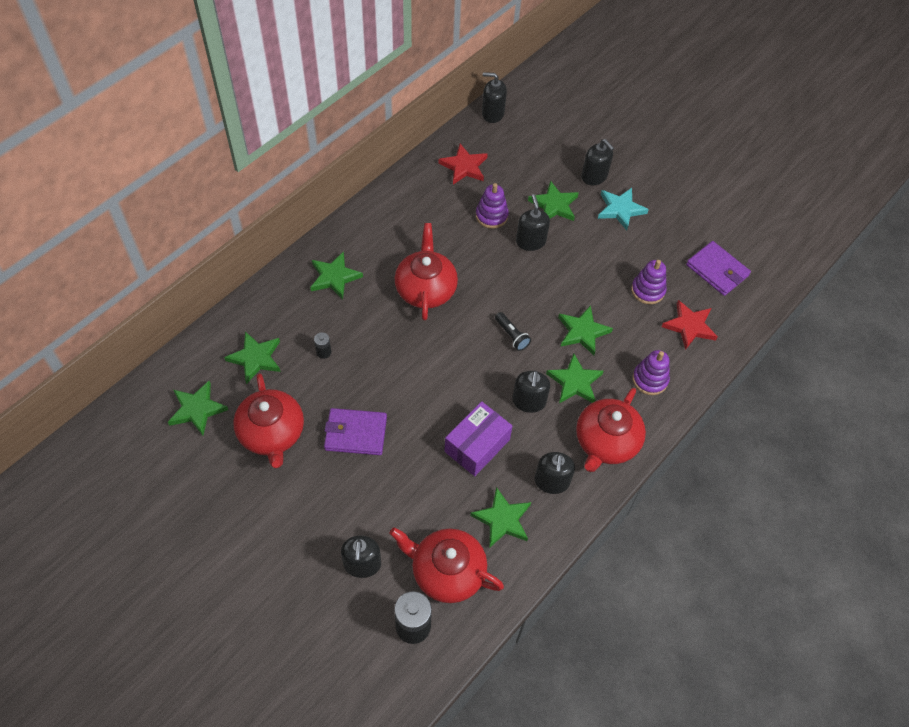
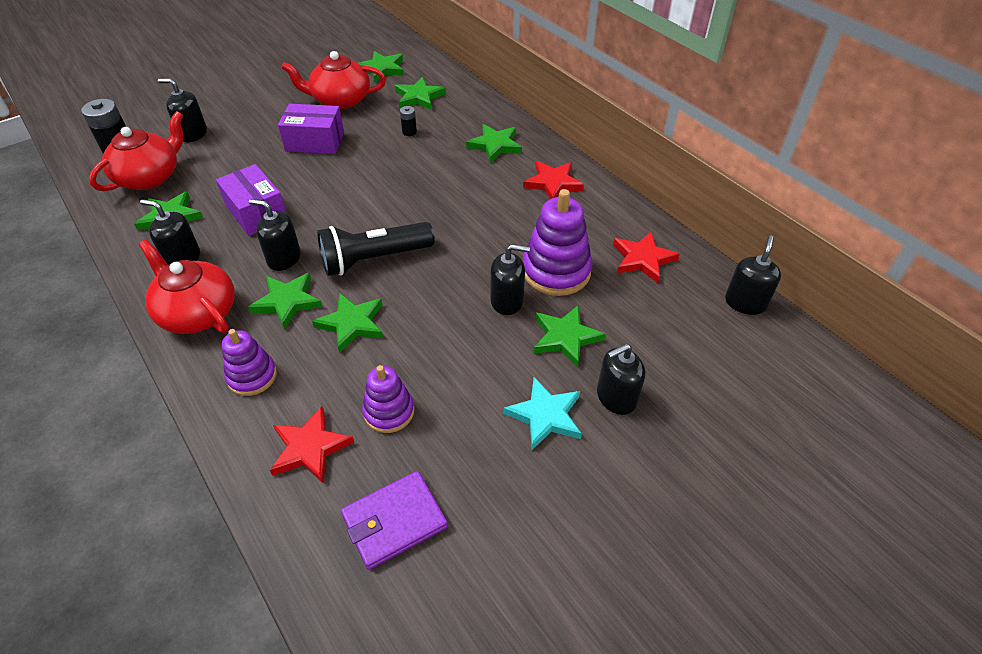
camera: 105 degrees right, 10 degrees down
(355, 433) = (315, 142): purple wallet -> purple box
(383, 228) = (553, 183): none -> red star
(426, 289) = (461, 203): red teapot -> none
(491, 216) = (556, 271): purple stacking toy -> purple stacking toy, size x1.61
(512, 336) = (373, 259): black flashlight -> black flashlight, size x2.11

